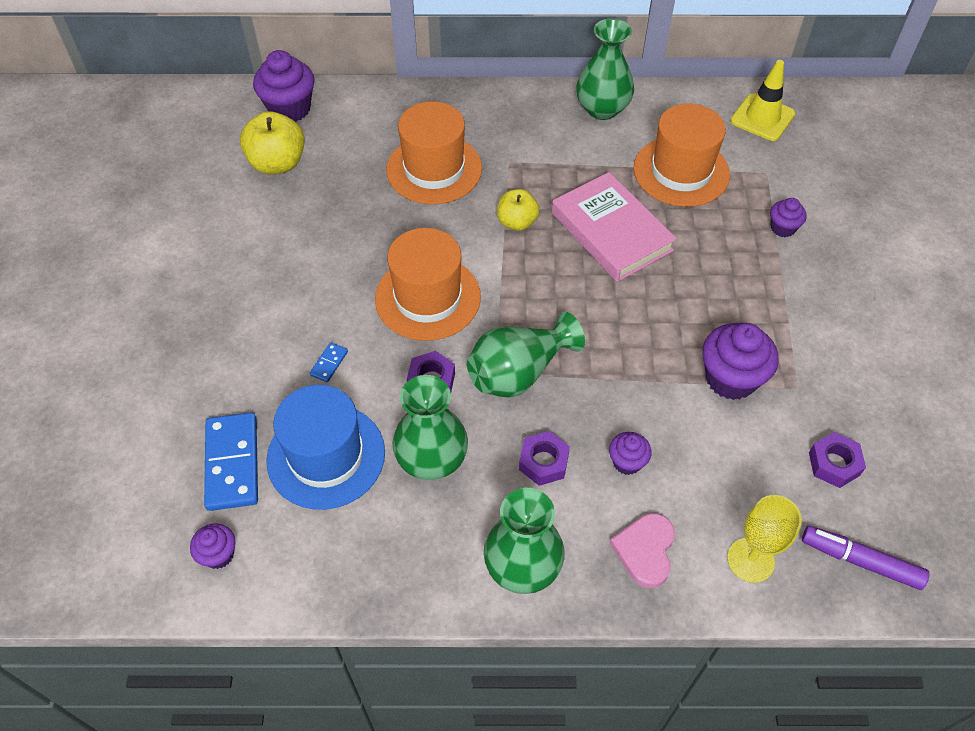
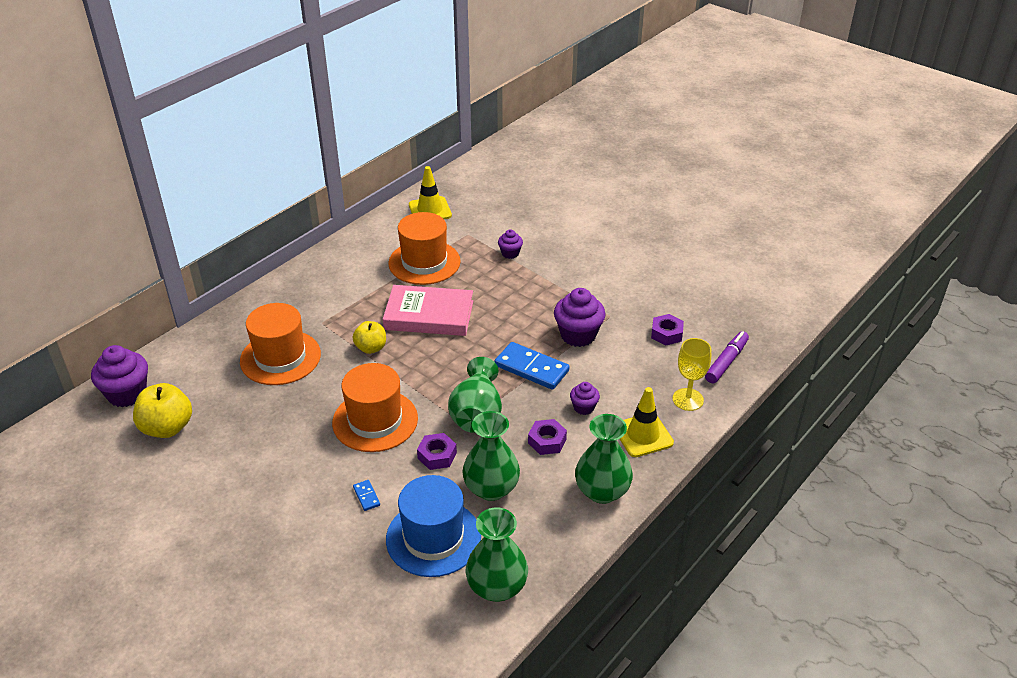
camera: 50 degrees left, 15 degrees down
(218, 554) = (445, 634): purple cupcake -> none
(232, 463) = (385, 589): blue domino -> blue domino (531, 368)
(602, 109) = (337, 261): green vase -> green vase (497, 587)
(645, 550) = (643, 435): pink heart -> yellow traffic cone
(860, 561) = (726, 362): purple marker -> purple marker turned 150 degrees clockwise

